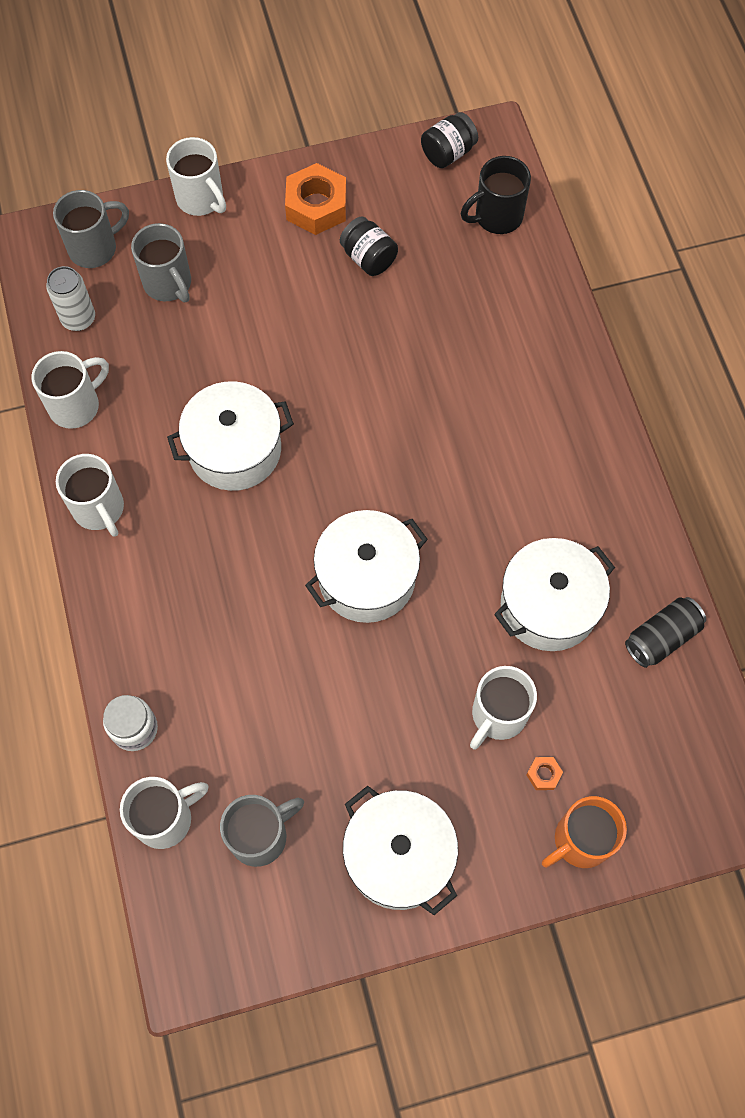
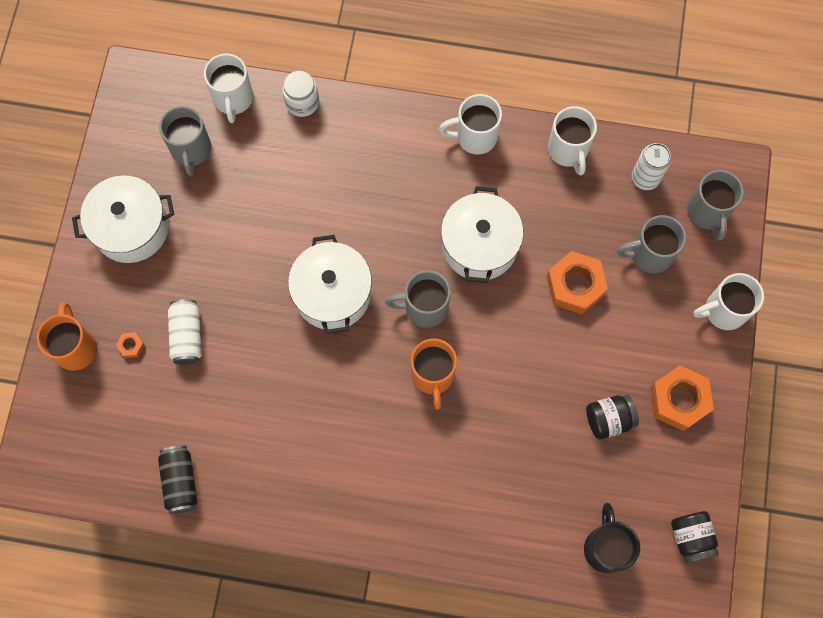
camera: 115 degrees right, 5 degrees up
(237, 339) = (575, 285): none -> orange nut
(335, 475) = (424, 307): none -> grey mug
(408, 435) = (432, 376): none -> orange mug
(498, 715) = (187, 336): white mug -> white can
(549, 605) = (246, 412): white pot -> none

